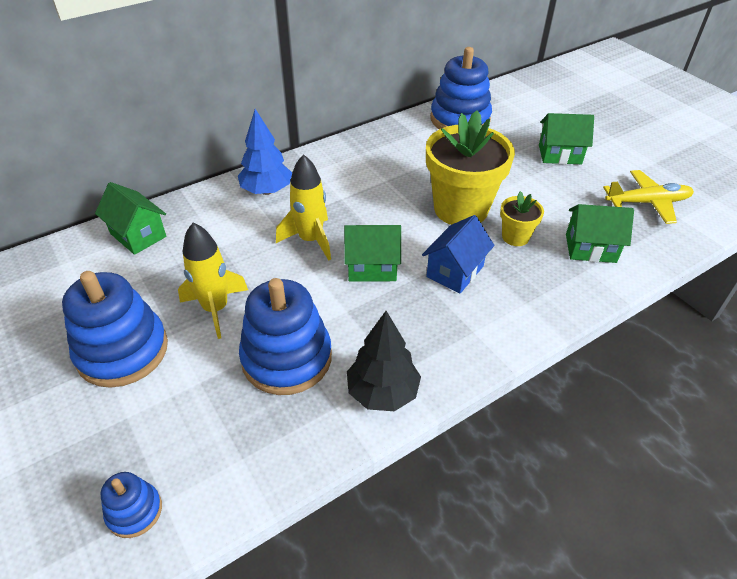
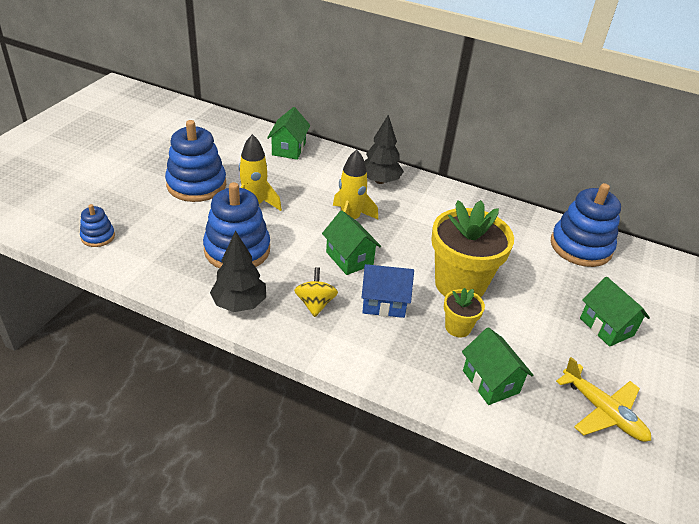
camera: 55 degrees right, 5 degrees down
(267, 191) = (380, 181): blue tree -> black tree
(424, 324) = (315, 304): none -> yellow spinning top

